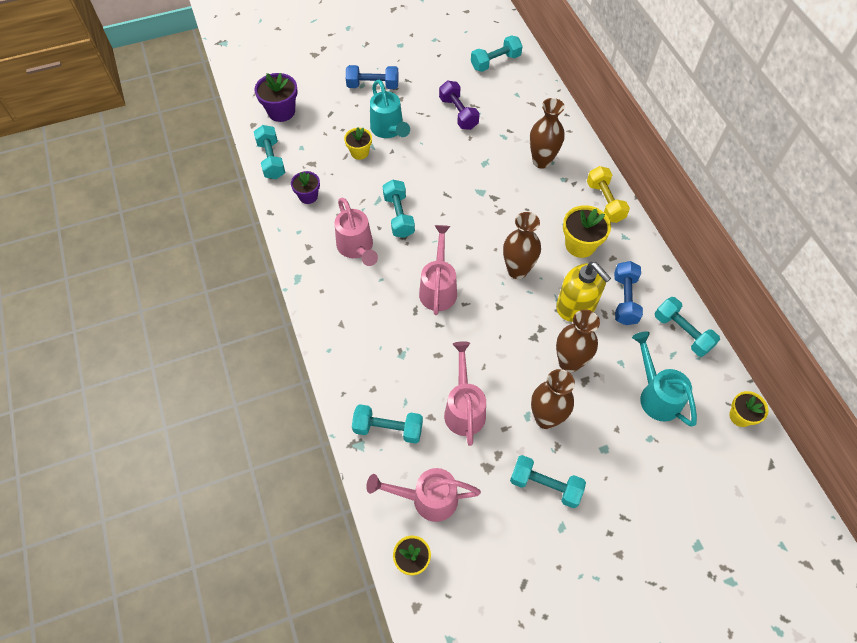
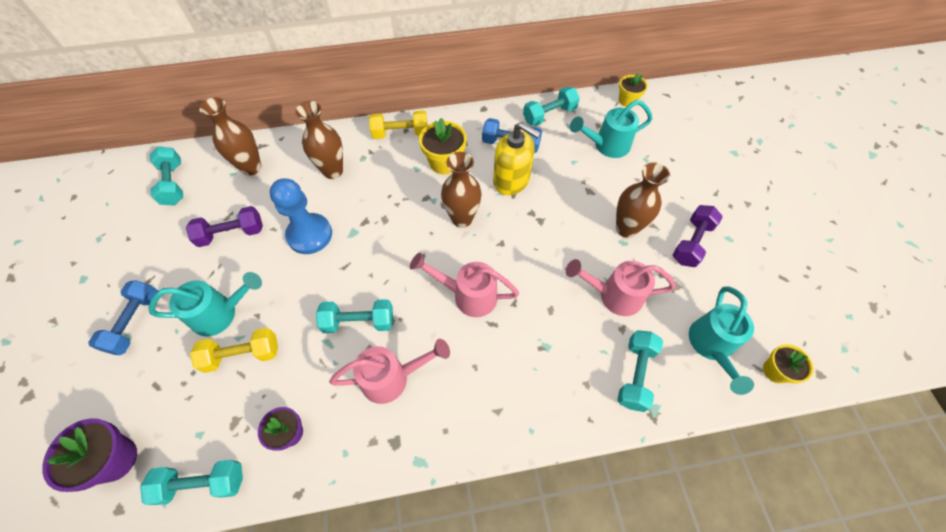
camera: 80 degrees left, 0 degrees up
(359, 152) = (242, 355): yellow flower pot -> yellow dumbbell
(427, 499) = (711, 346): pink watering can -> turquoise watering can
(470, 163) = (309, 235): none -> blue pawn
(545, 485) = (691, 243): turquoise dumbbell -> purple dumbbell
(569, 362) = (570, 198): brown vase -> brown vase (251, 168)
(576, 306) = (511, 180): yellow soap dispenser -> yellow soap dispenser turned 60 degrees clockwise

